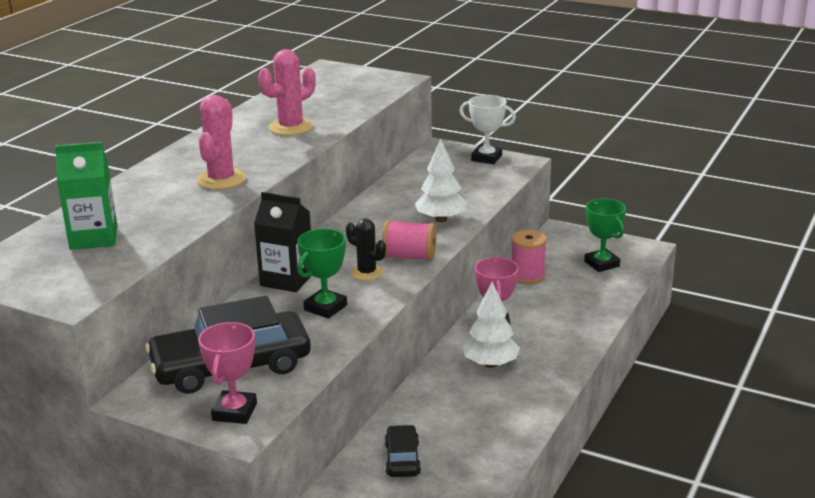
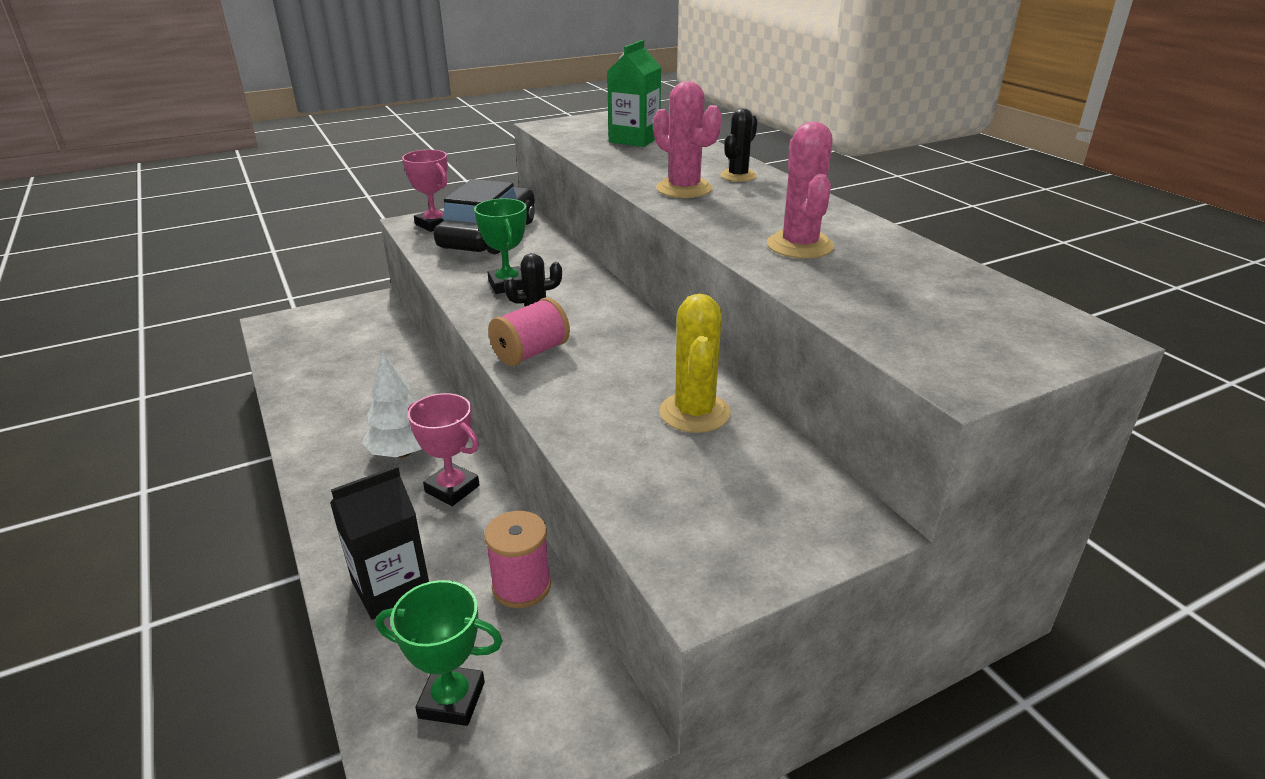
camera: 125 degrees right, 5 degrees up
(168, 172) = (738, 176): none -> black cactus
(287, 279) = (584, 283): black carton -> black carton (391, 587)
(402, 459) = (369, 355): black car -> none
(407, 195) = (694, 413): none -> yellow cactus
(441, 219) = (589, 408): white tree -> none
(486, 158) = (760, 555): white trophy -> none

